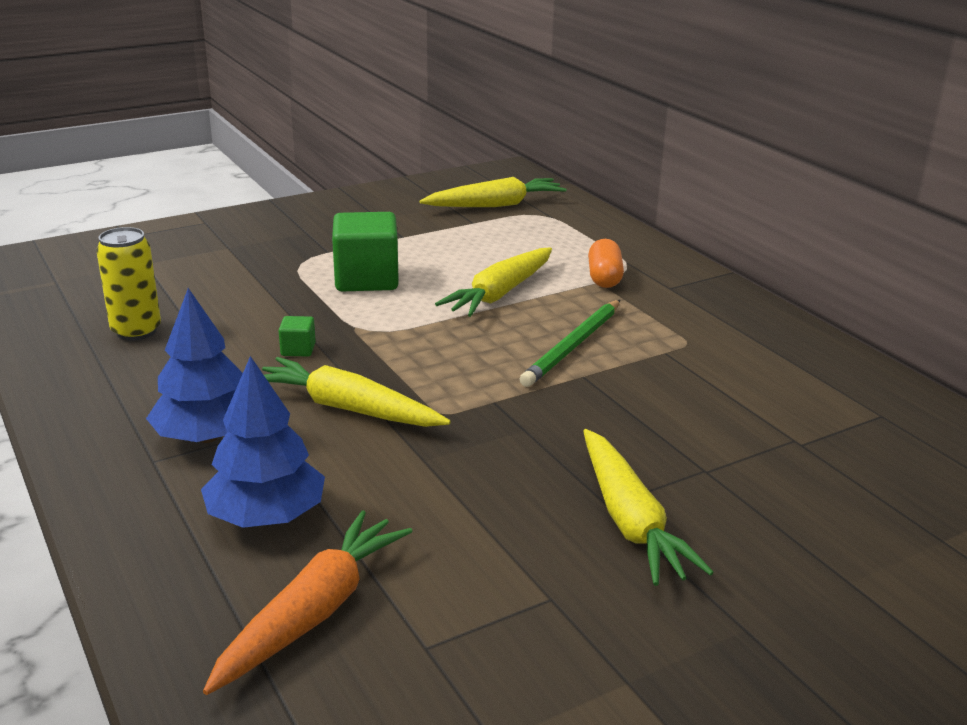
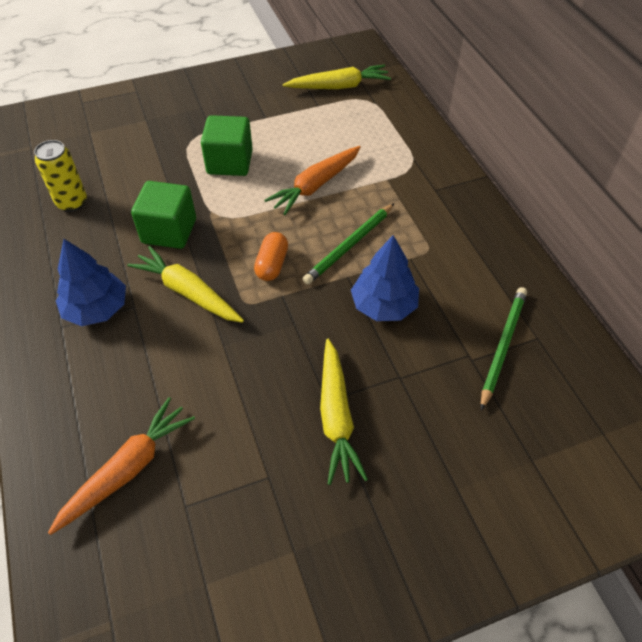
camera: 10 degrees right, 25 degrees up
(266, 516) = (118, 385): blue tree -> blue tree (384, 305)
(298, 349) = (169, 231): green cube -> green cube, size x2.26
(500, 293) = (316, 185): yellow carrot -> orange carrot
(604, 278) = (392, 175): orange capsule -> orange capsule (272, 264)
(837, 426) = (502, 346): none -> green pencil

